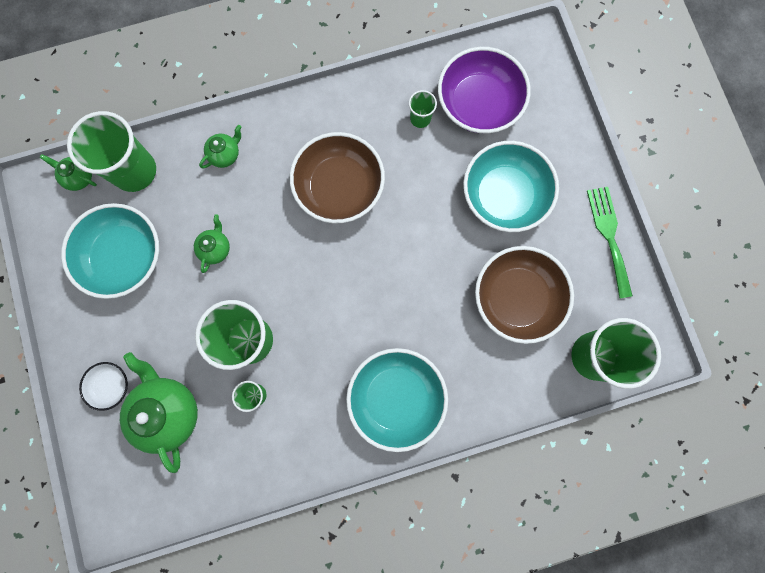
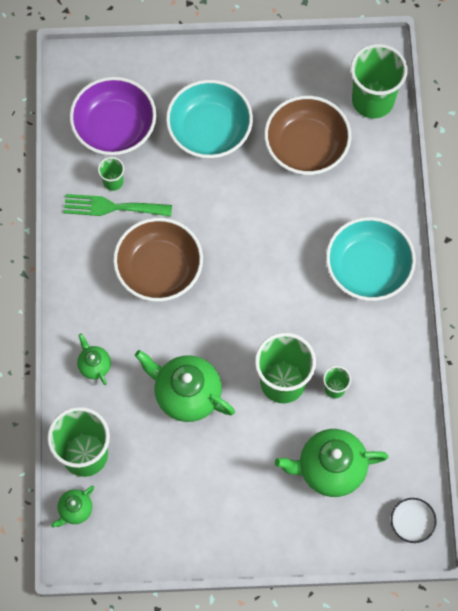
camera: 75 degrees left, 10 degrees down
(111, 385) = (293, 517): white bowl -> white bowl (411, 523)
(124, 257) = (170, 480): turquoise bowl -> none
(215, 248) = (186, 394): green teapot -> green teapot, size x1.97
(609, 236) = (271, 57): green fork -> green fork (112, 207)

